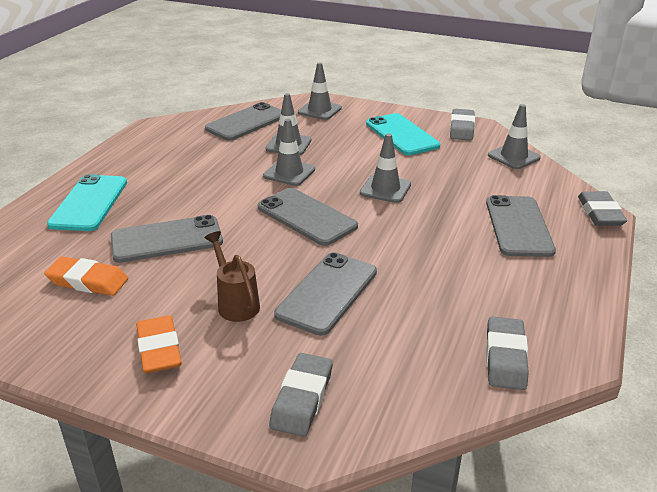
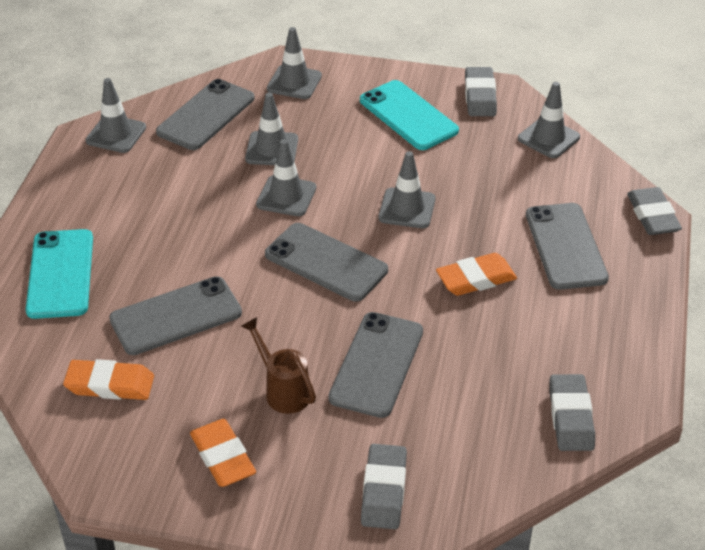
camera: 10 degrees left, 10 degrees up
(175, 127) = (116, 134): none -> grey traffic cone
(433, 241) = (476, 279): none -> orange eraser

